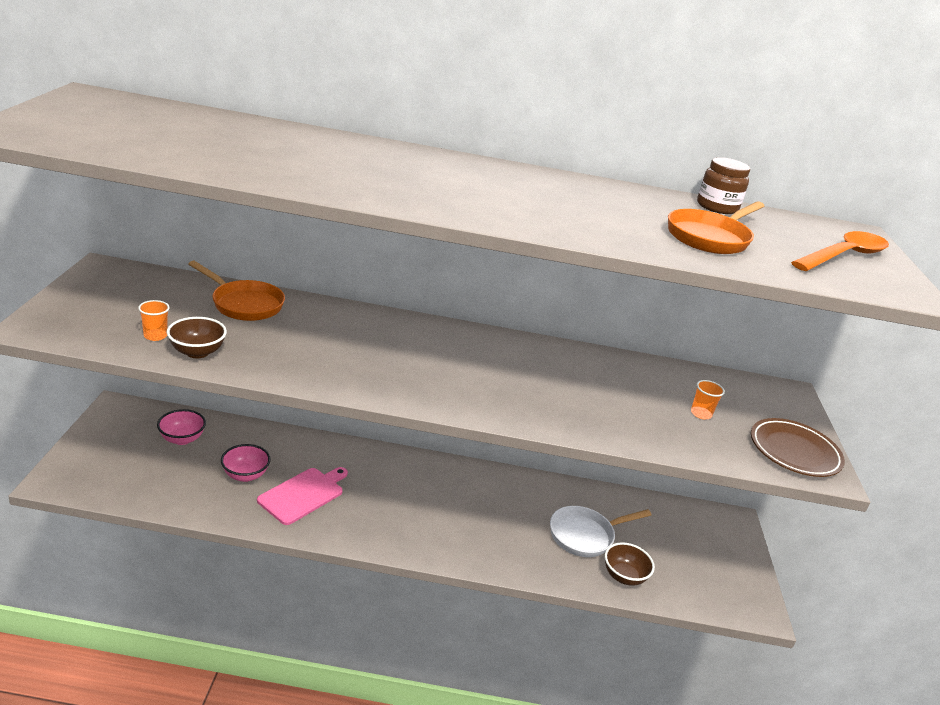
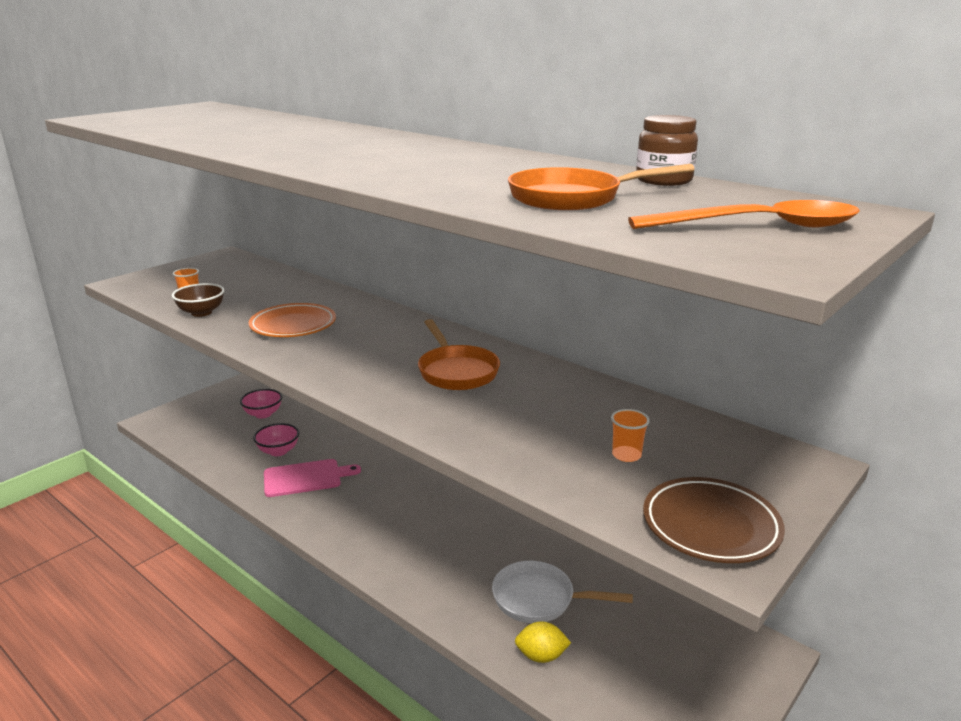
camera: 40 degrees right, 5 degrees down
(244, 304) = (287, 289): orange pan -> orange pan (456, 371)
(316, 349) = (293, 325): none -> orange plate
(624, 576) = (541, 656): brown bowl -> yellow lemon

